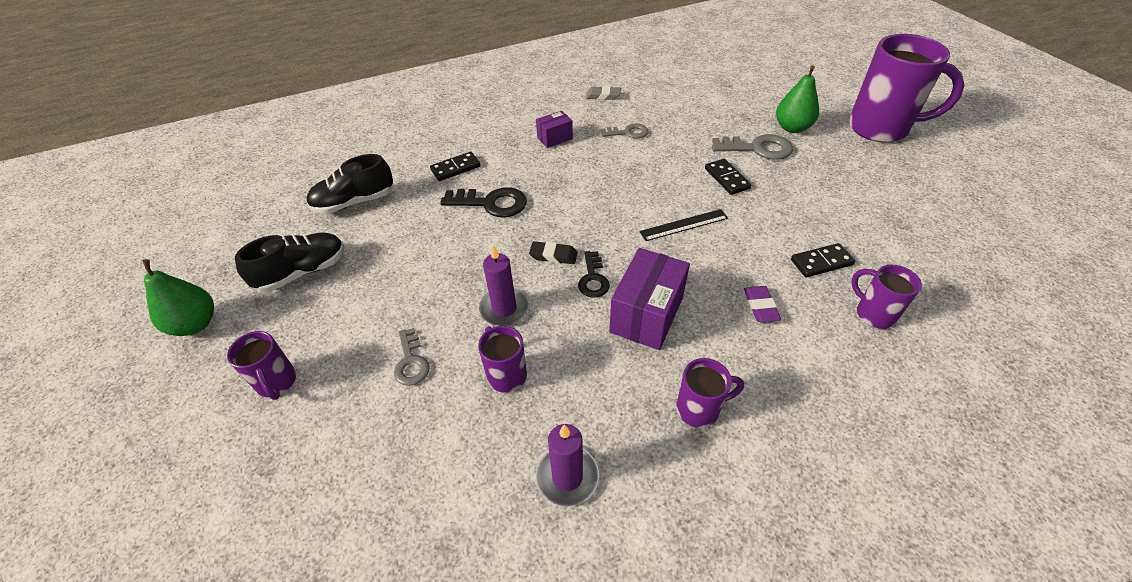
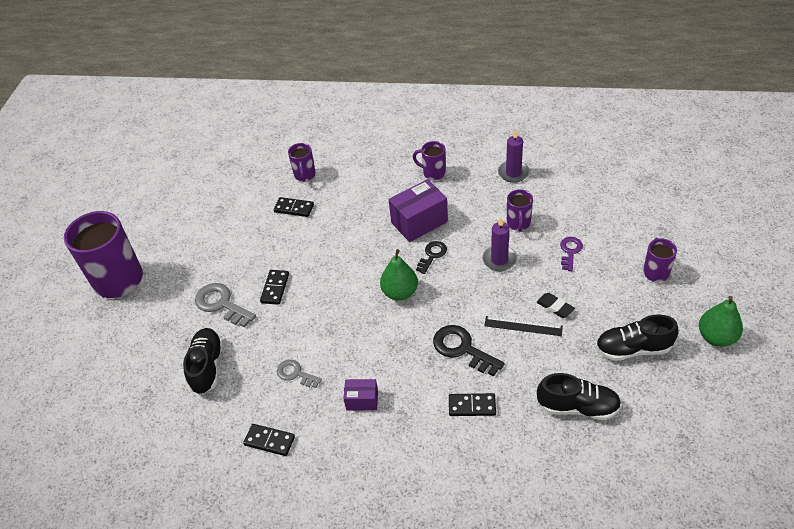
camera: 145 degrees left, 0 degrees up
(411, 362) = (570, 251): grey key -> purple key
(553, 255) = (445, 282): black eraser -> black eraser (555, 307)
(603, 96) = (269, 441): grey eraser -> black domino
(684, 225) = (343, 266): black ruler -> black ruler (523, 326)
(705, 111) = (207, 367): none -> black shoe
(760, 306) = (355, 201): purple eraser -> none
(792, 128) = (171, 311): green pear -> green pear (400, 292)

